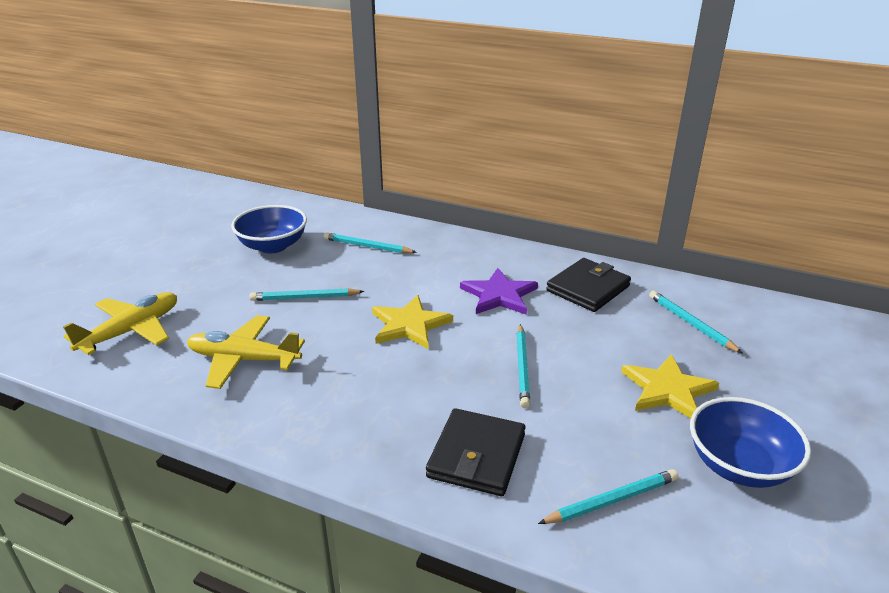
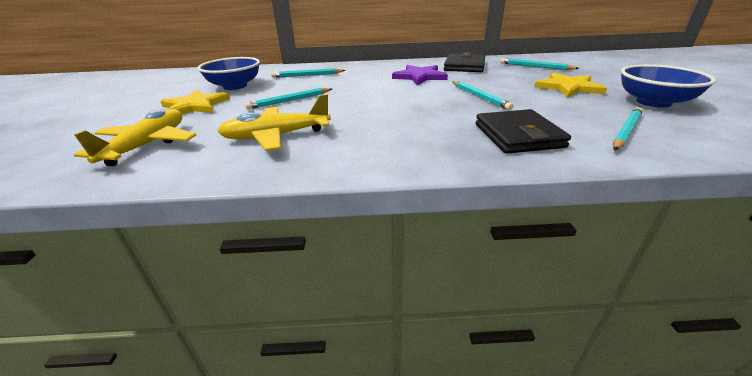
camera: 25 degrees left, 0 degrees up
(409, 325) = (382, 96): yellow star -> yellow star (195, 106)

